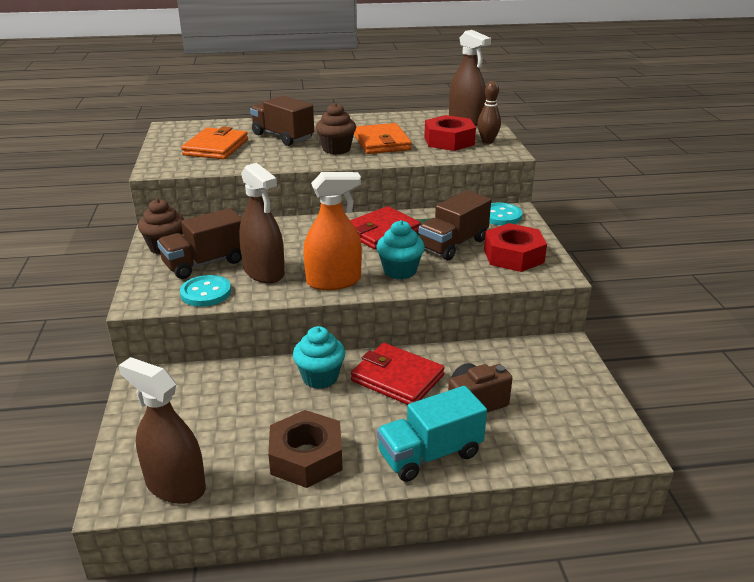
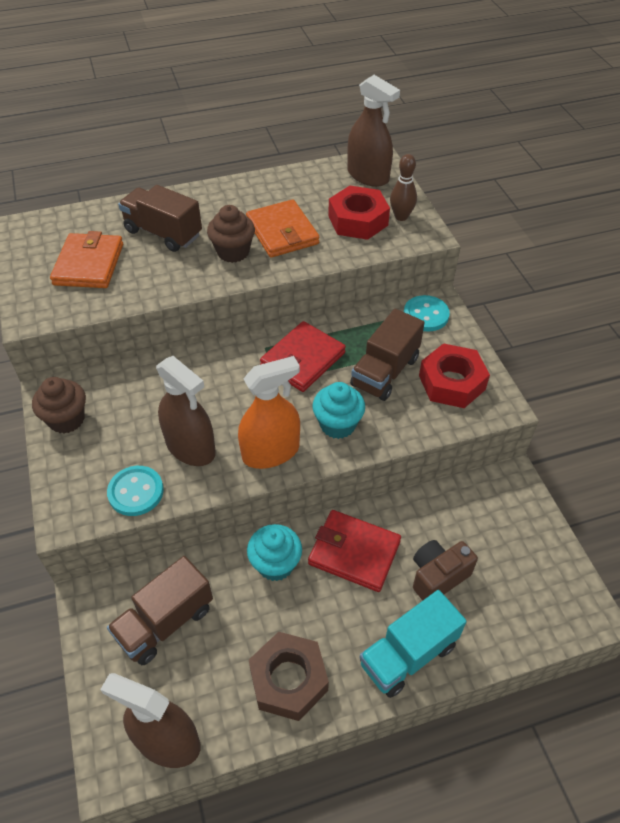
camera: 10 degrees left, 20 degrees up
(205, 263) = (120, 441): brown truck -> brown truck (165, 622)

